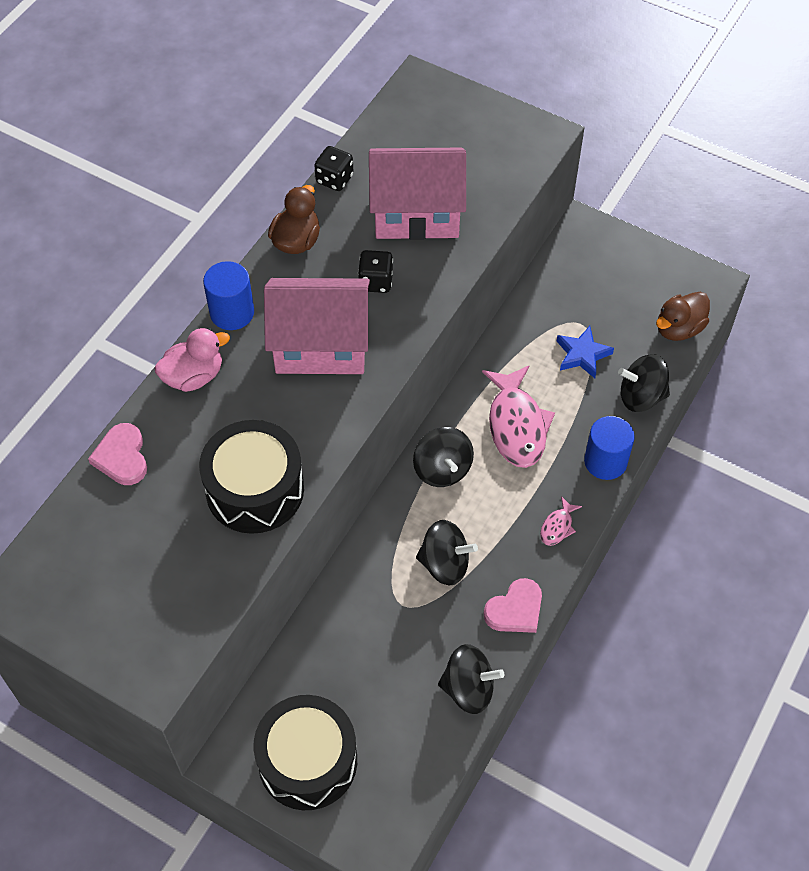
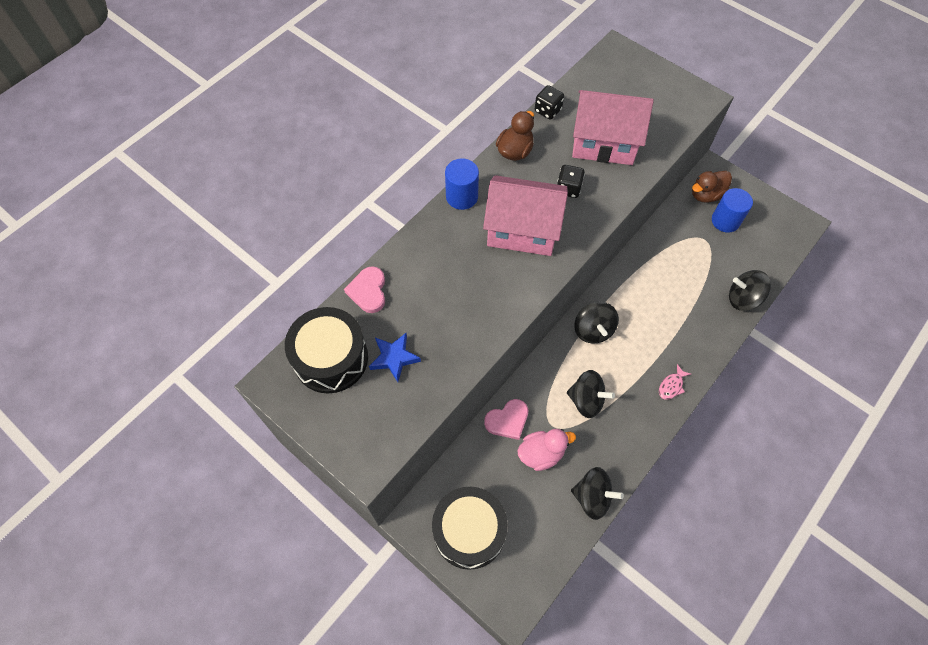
camera: 10 degrees right, 5 degrees up
(194, 376) = (428, 239): pink duck -> pink duck (541, 454)
(255, 489) = (460, 330): black drum -> black drum (331, 358)
(515, 609) = (633, 443): pink heart -> pink heart (507, 420)
(516, 425) = (650, 306): pink fish -> none
(582, 355) = (703, 262): blue star -> blue star (394, 358)
(605, 461) = (712, 343): blue cylinder -> blue cylinder (725, 221)
(679, 328) = (775, 253): brown duck -> brown duck (706, 195)

